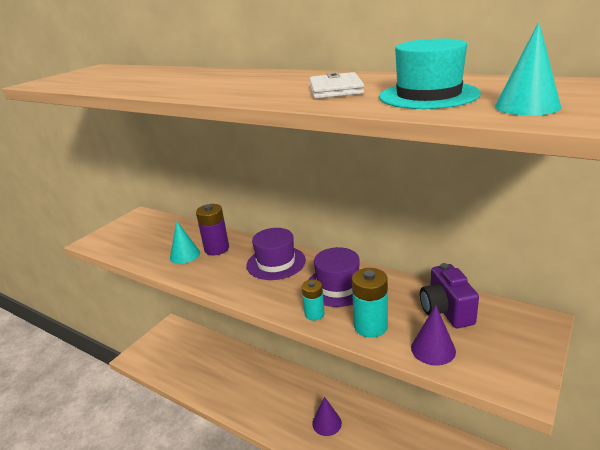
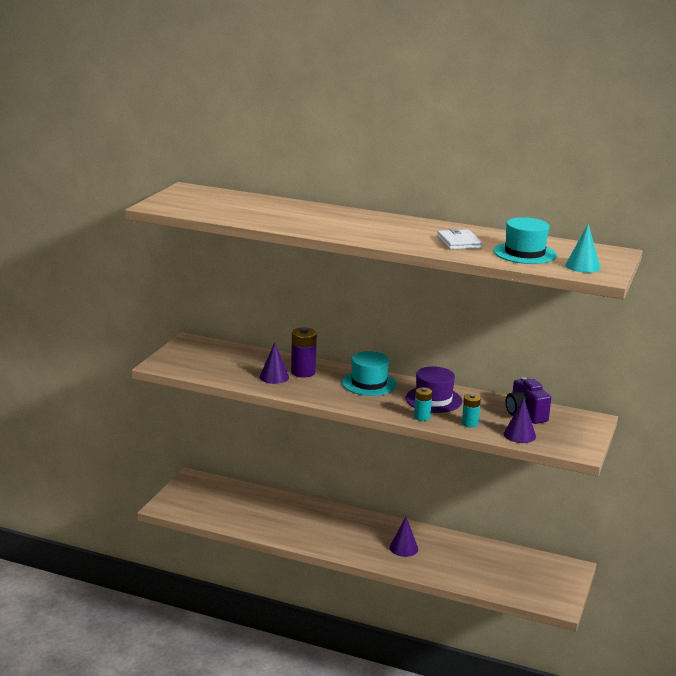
camera: 15 degrees left, 5 degrees down
(185, 255) = (274, 377): turquoise cone -> purple cone
(276, 263) = (369, 383): purple hat -> turquoise hat
(370, 326) = (470, 423): turquoise battery -> turquoise battery, size x0.63

